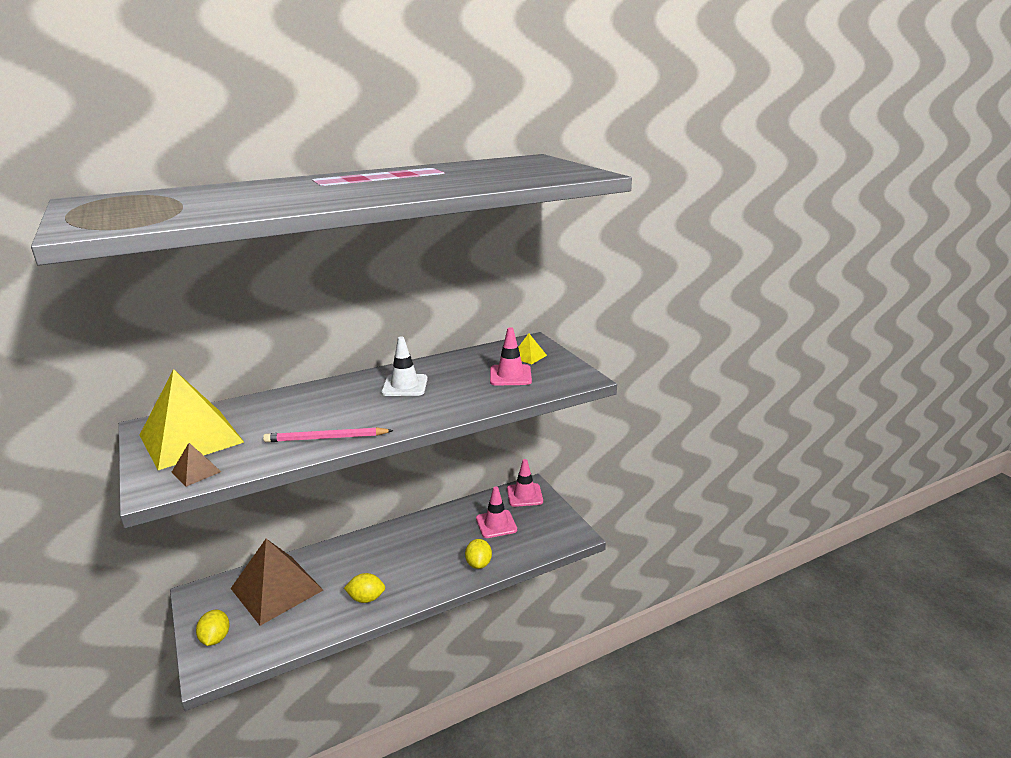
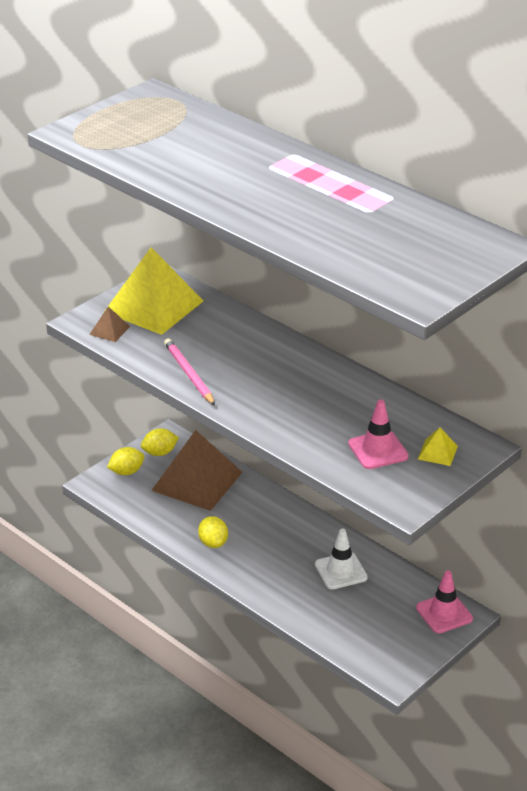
camera: 70 degrees right, 10 degrees up
(405, 385) = (311, 386): white traffic cone -> white traffic cone (341, 571)
(478, 564) = (301, 607): yellow lemon -> yellow lemon (160, 453)
(496, 524) = (374, 603): pink traffic cone -> none

